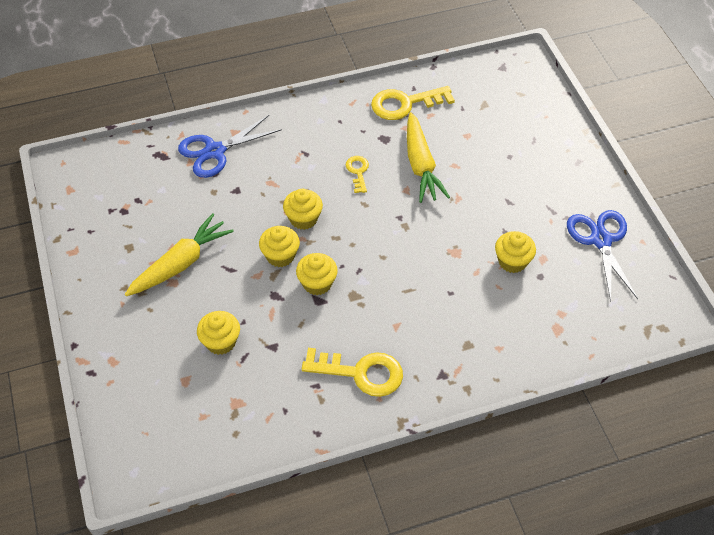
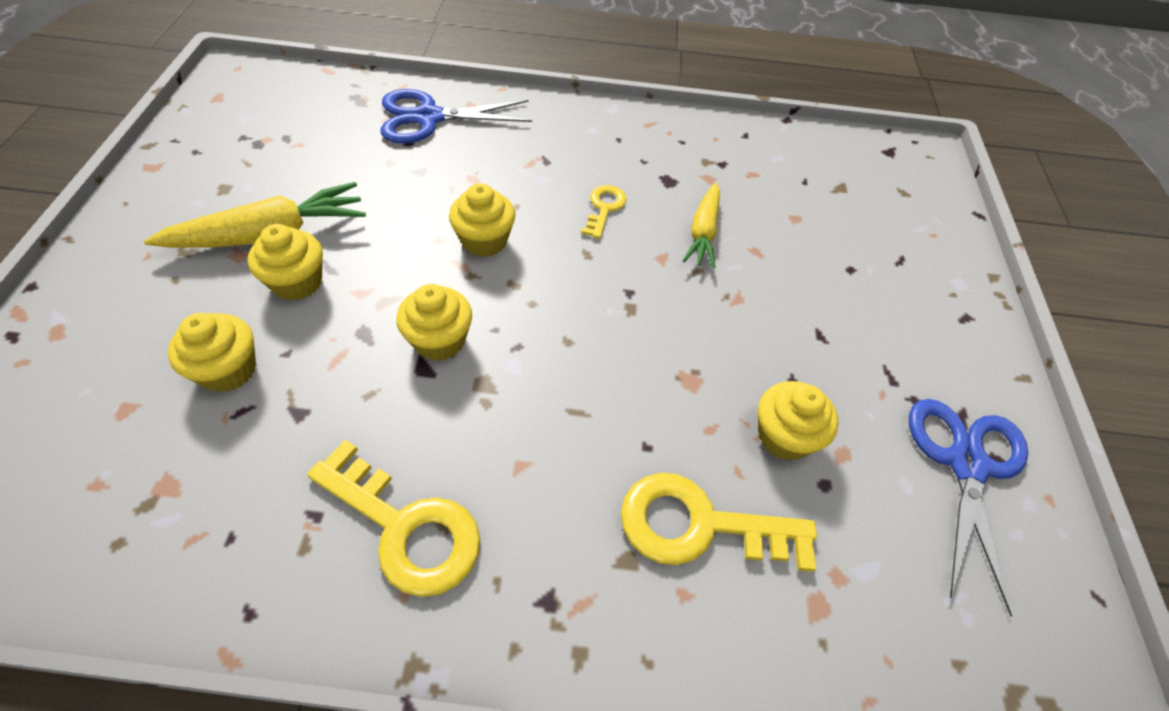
camera: 20 degrees right, 0 degrees up
(280, 255) = (414, 278): yellow cupcake -> yellow cupcake (297, 282)
(405, 104) = (723, 149): yellow key -> yellow key (699, 525)
(421, 165) = (703, 232): yellow carrot -> yellow carrot, size x0.64

